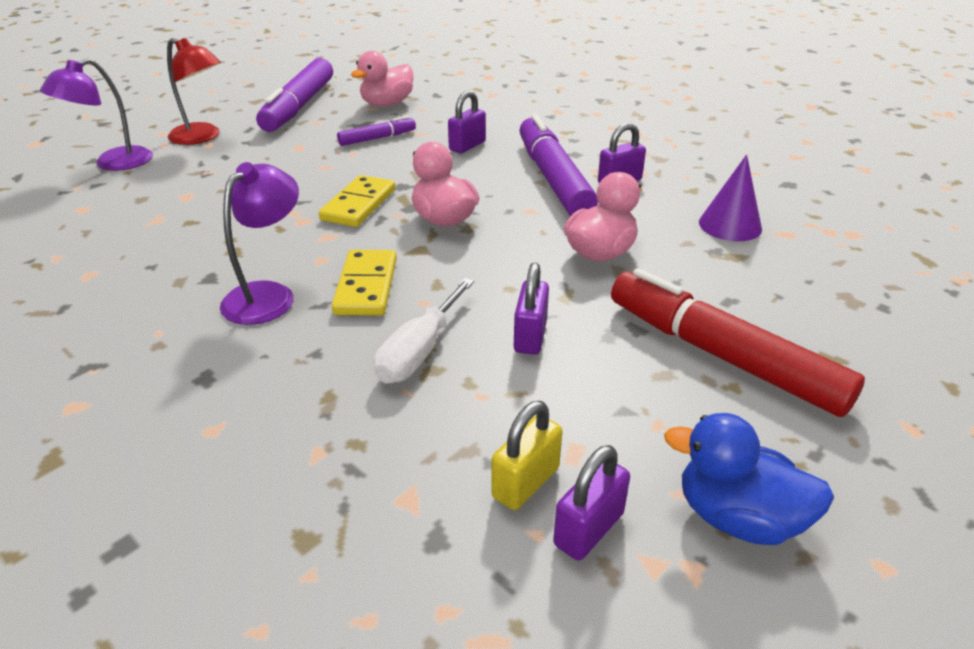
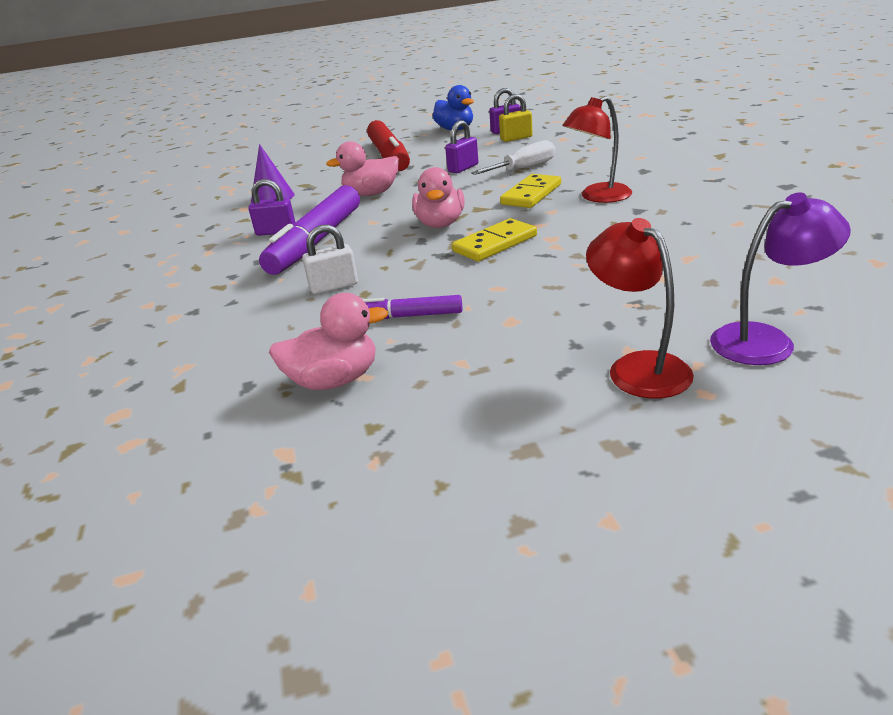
camera: 145 degrees left, 5 degrees down
(268, 295) = (597, 197): purple lamp -> red lamp
(299, 106) = (463, 409): purple marker -> none
(467, 146) = (334, 286): purple padlock -> white padlock

